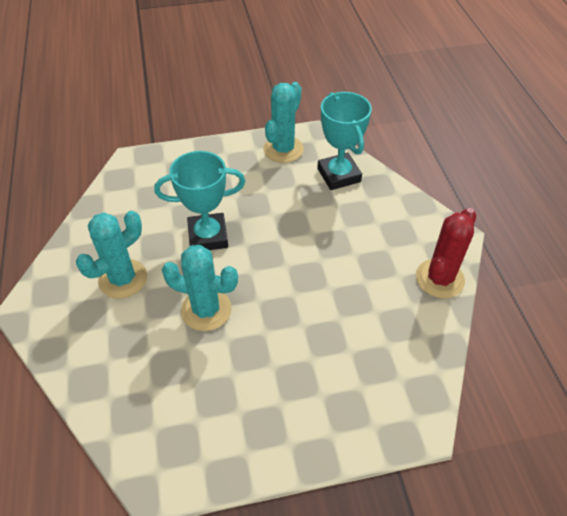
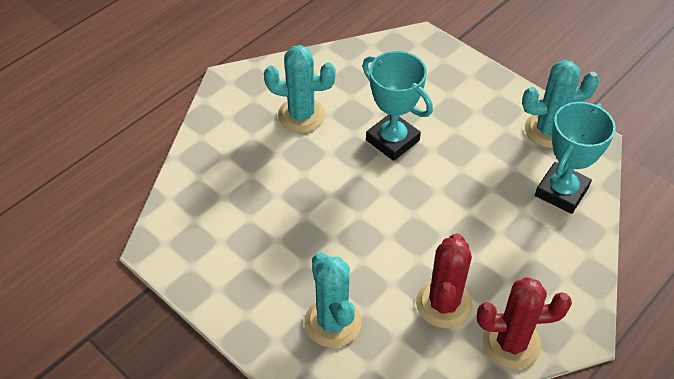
camera: 55 degrees right, 0 degrees up
(206, 310) = (319, 186): turquoise cactus -> turquoise cactus (332, 322)
(380, 297) = (444, 304): none -> red cactus

